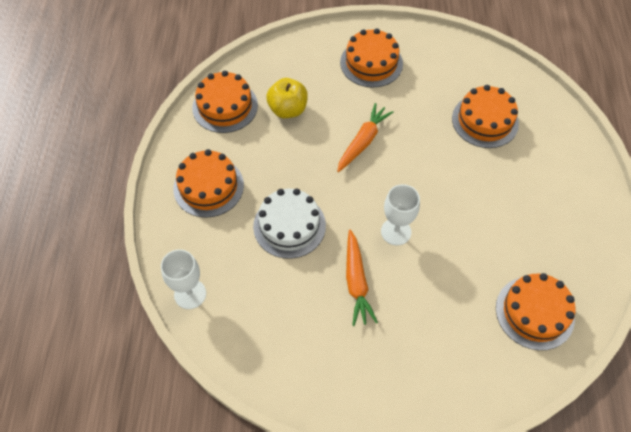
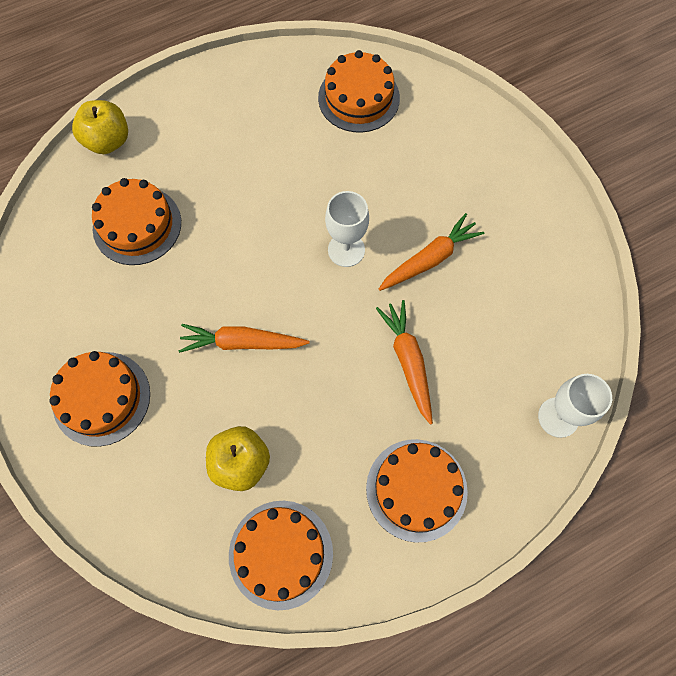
camera: 120 degrees left, 10 degrees up
(289, 225) = (408, 362): white cake -> orange carrot
(567, 129) = (108, 141): none -> yellow apple

